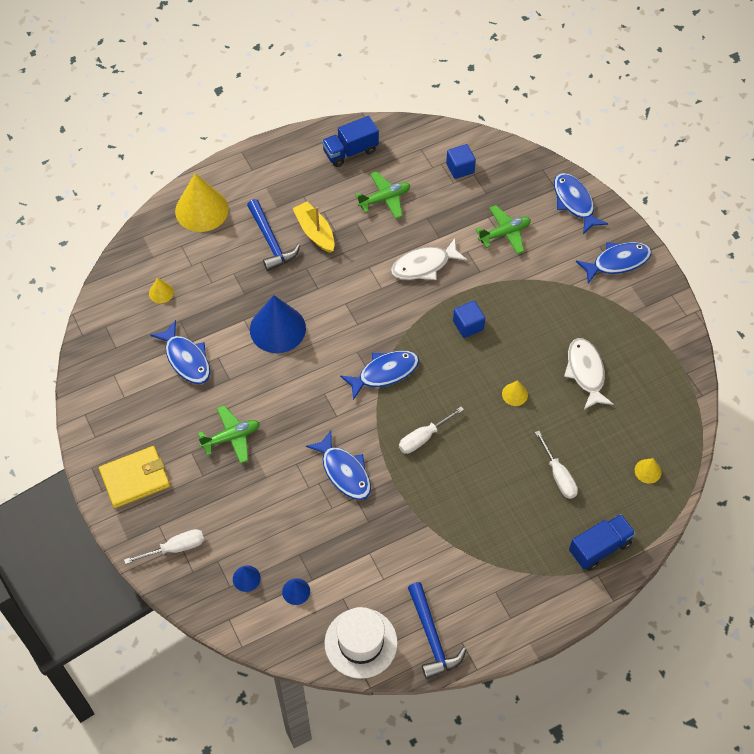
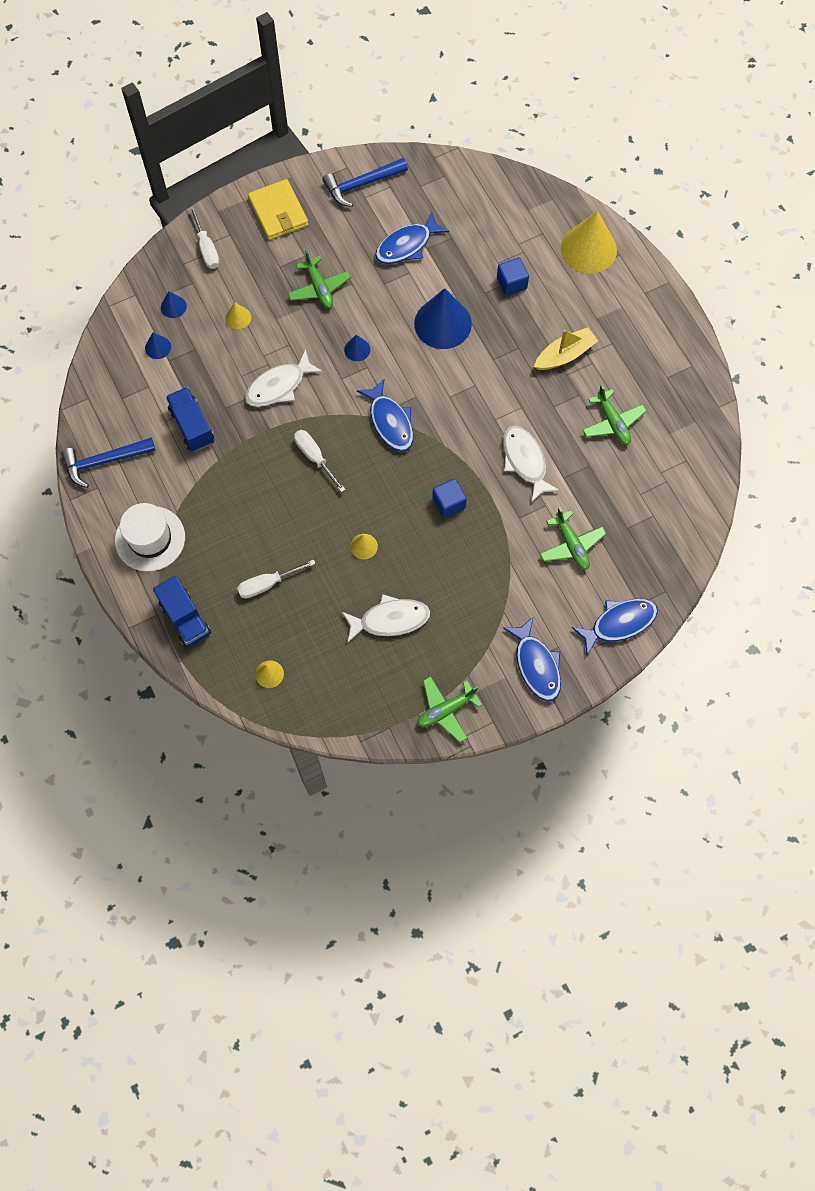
camera: 90 degrees right, 10 degrees up
(161, 292) = (484, 219): yellow cone -> yellow cone (238, 317)
(271, 241) = (551, 314): blue hammer -> blue hammer (361, 185)
(304, 402) = (357, 349): none -> blue cone
(344, 472) = (279, 386): blue fish -> white fish
(350, 151) = (677, 388): blue truck -> blue truck (192, 426)
(361, 643) = (104, 401): white hat -> white hat (150, 539)
(460, 168) = (661, 501): blue cube -> blue cube (511, 283)
(665, 329) = (446, 710): none -> green plane

